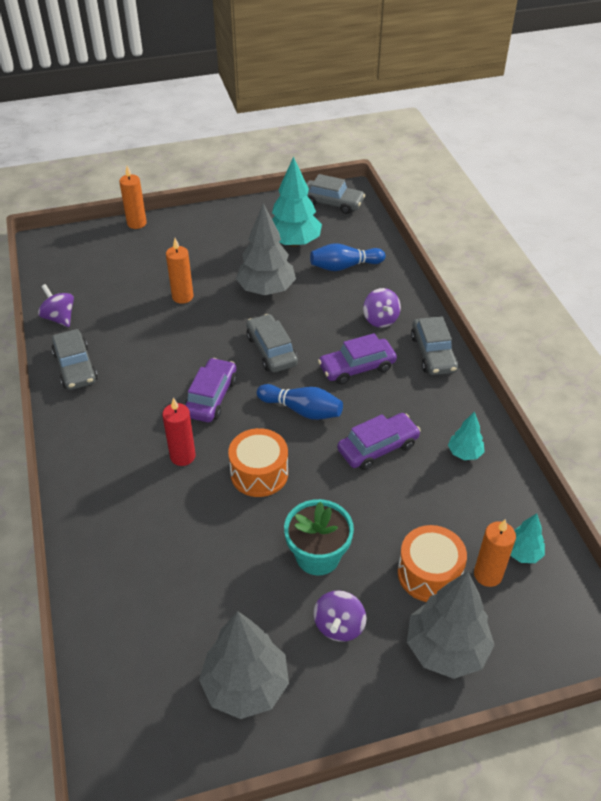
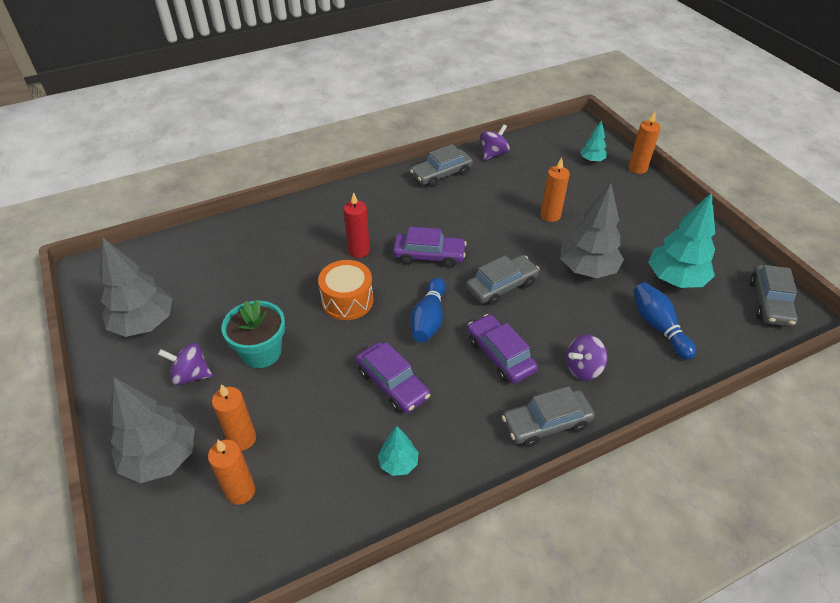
camera: 80 degrees right, 0 degrees up
(429, 574) = (242, 439): orange drum -> orange candle
(522, 553) = (267, 525): turquoise tree -> turquoise tree (592, 160)

